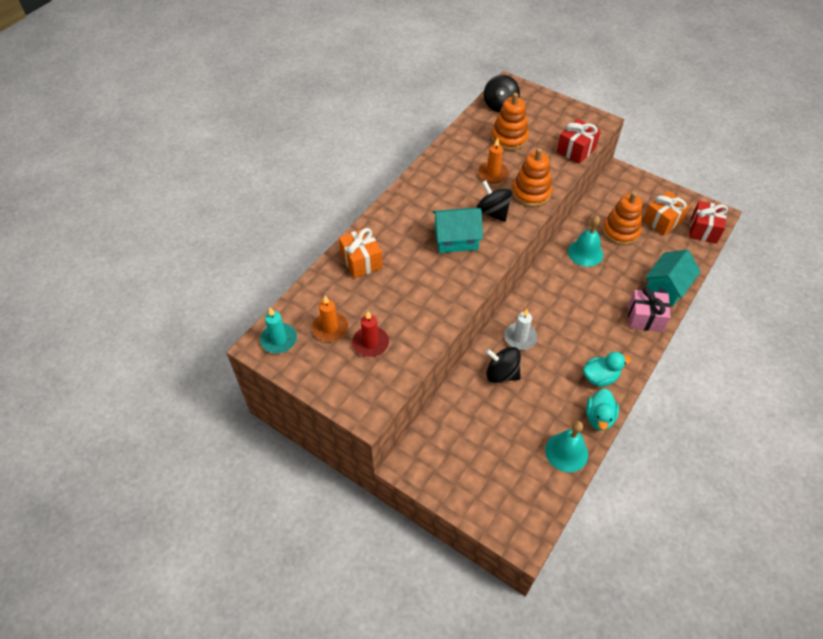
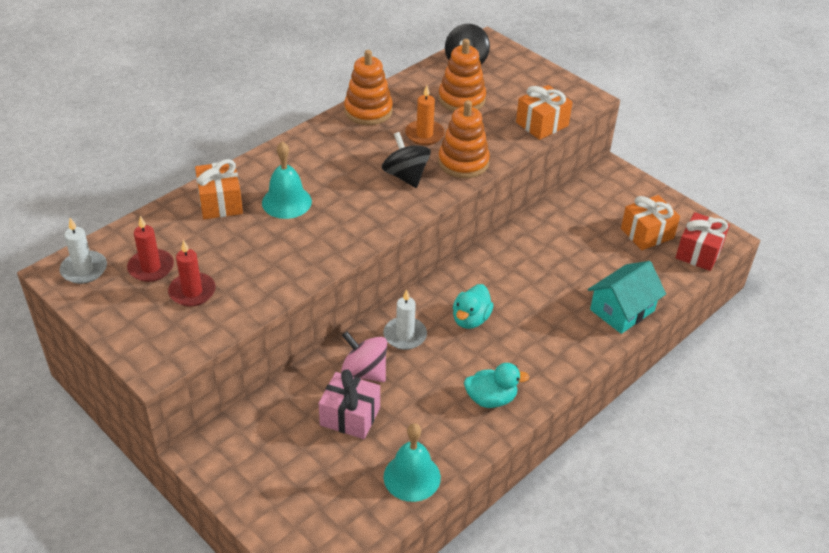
camera: 10 degrees right, 10 degrees down
(279, 340) = (84, 269): turquoise candle -> white candle
(330, 328) = (151, 267): orange candle -> red candle
(456, 239) = (347, 197): turquoise house -> none
(501, 373) = (364, 372): black spinning top -> pink spinning top
(576, 150) = (542, 124): red gift -> orange gift
(585, 253) = (529, 253): turquoise bell -> turquoise bell (286, 202)
(599, 417) = (471, 445): turquoise duck -> turquoise duck (470, 319)
(620, 231) = (585, 237): orange stacking toy -> orange stacking toy (368, 111)
(645, 318) = (579, 341): pink gift -> pink gift (350, 416)

